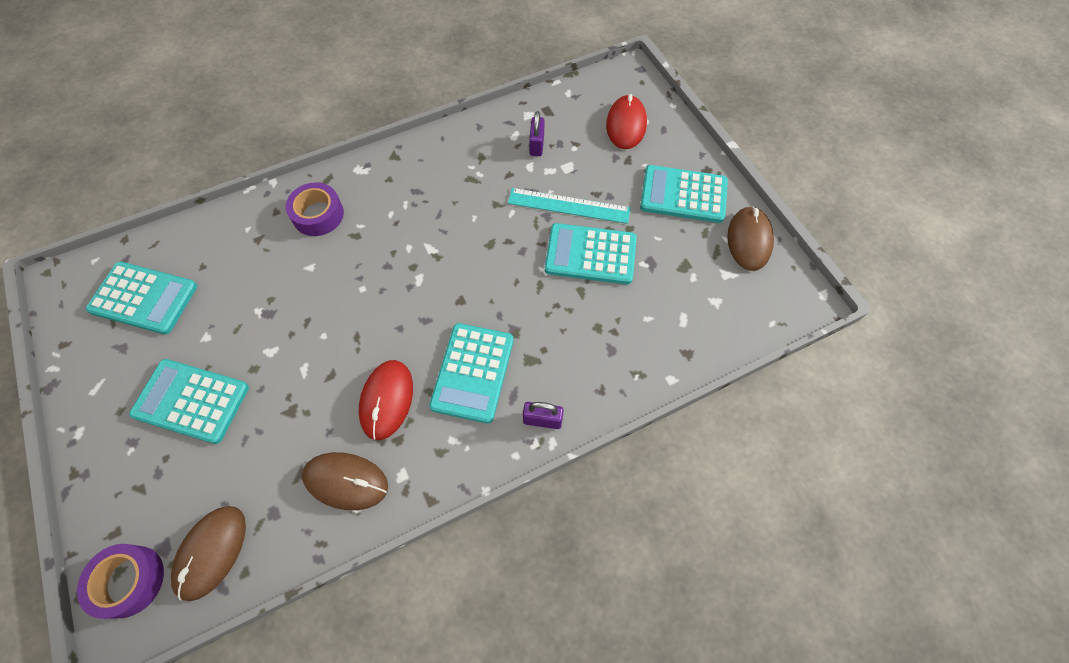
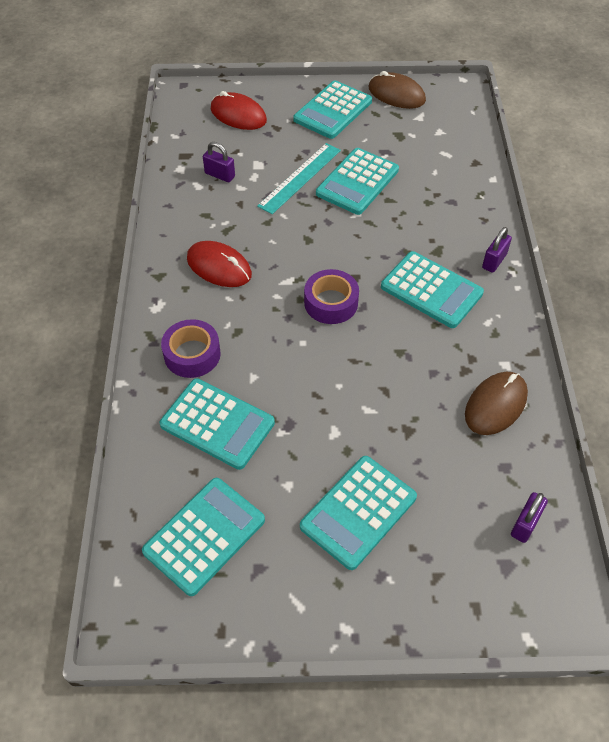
camera: 65 degrees left, 10 degrees down
(129, 581) = (530, 600): purple tape -> purple tape (331, 303)
(211, 552) = (525, 524): brown mouse -> purple padlock
(252, 262) = (217, 424): none -> turquoise calculator
(387, 400) = (430, 355): red mouse -> red mouse (219, 267)

